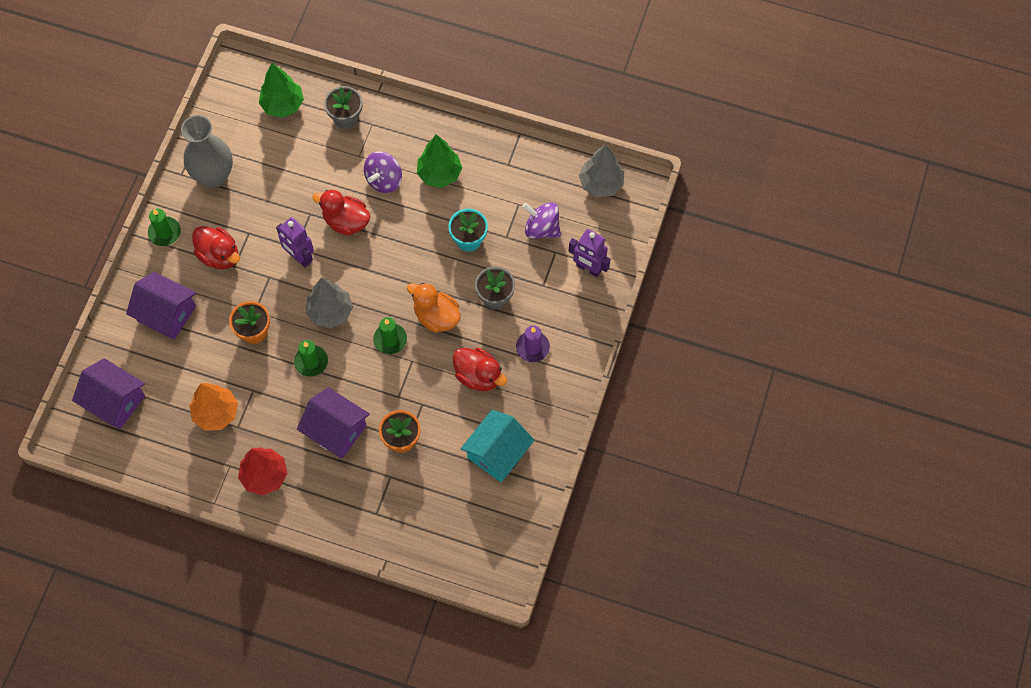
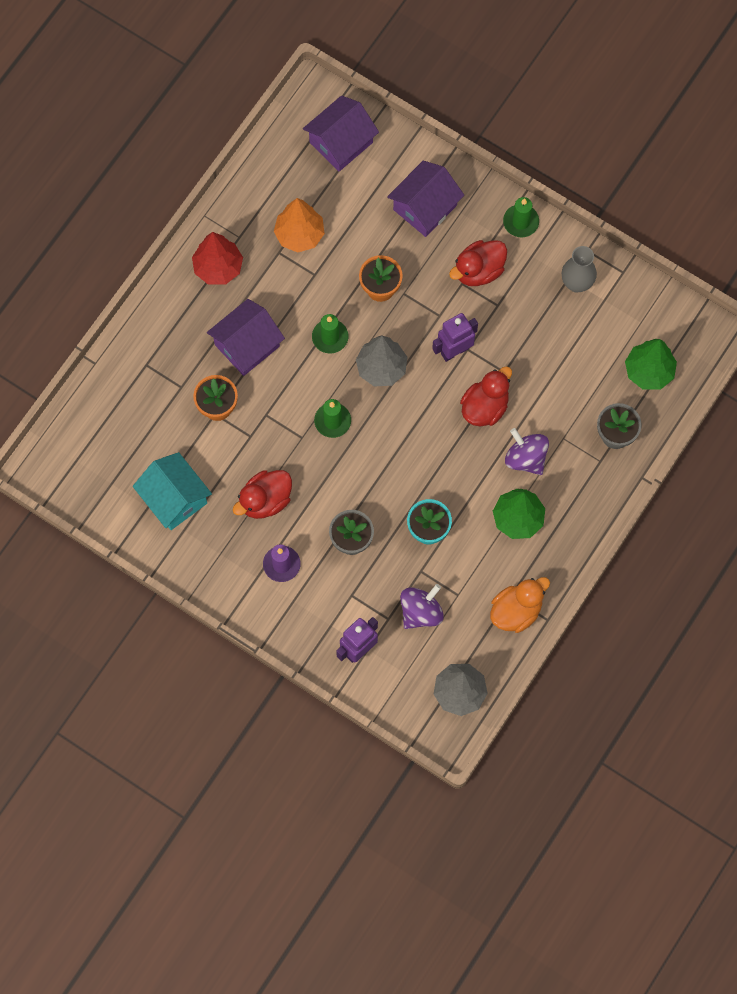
camera: 105 degrees right, 5 degrees up
(214, 176) = (576, 283): grey vase -> grey vase, size x0.65
(436, 316) = (346, 474): orange duck -> orange duck (516, 611)

